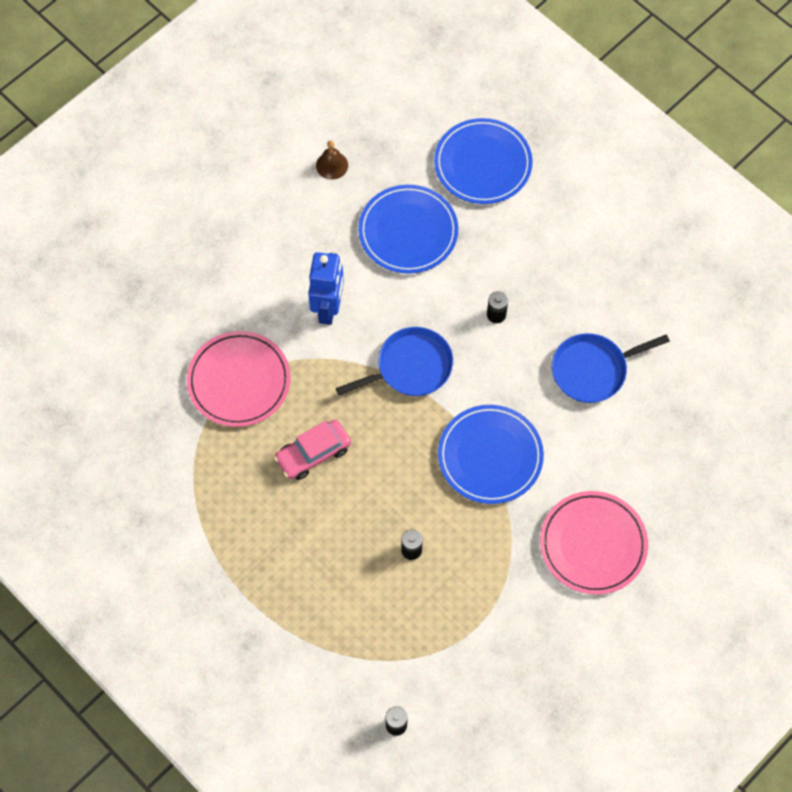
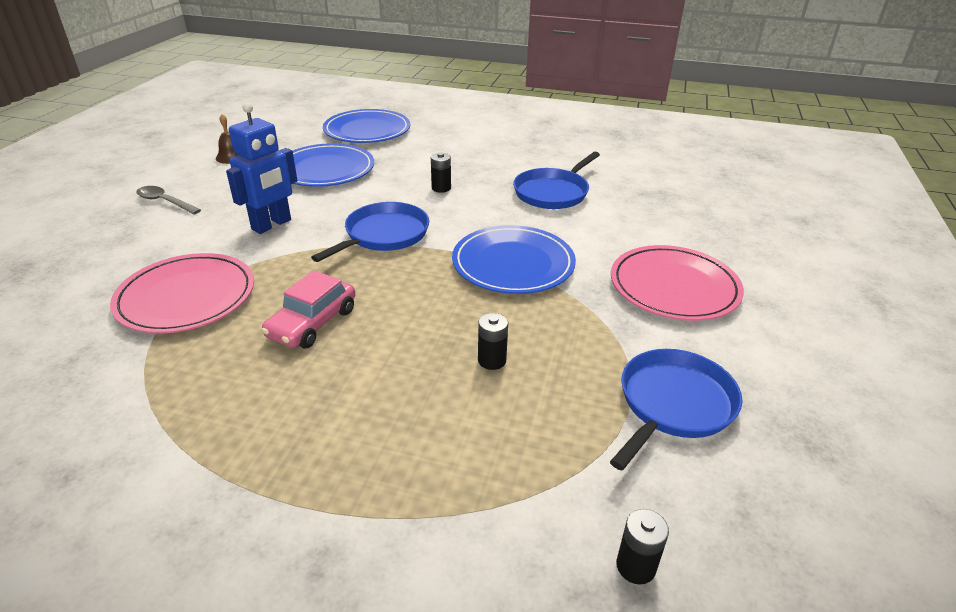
camera: 30 degrees left, 30 degrees down
(253, 229) = (165, 202): none -> grey spoon
(328, 309) = (272, 225): blue robot -> blue robot turned 60 degrees clockwise
(499, 644) = (673, 404): none -> blue pan

